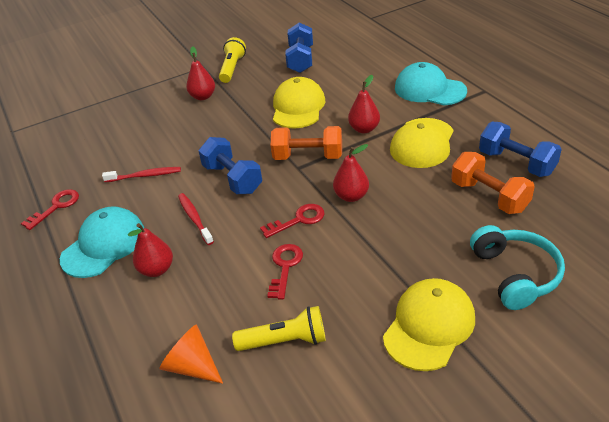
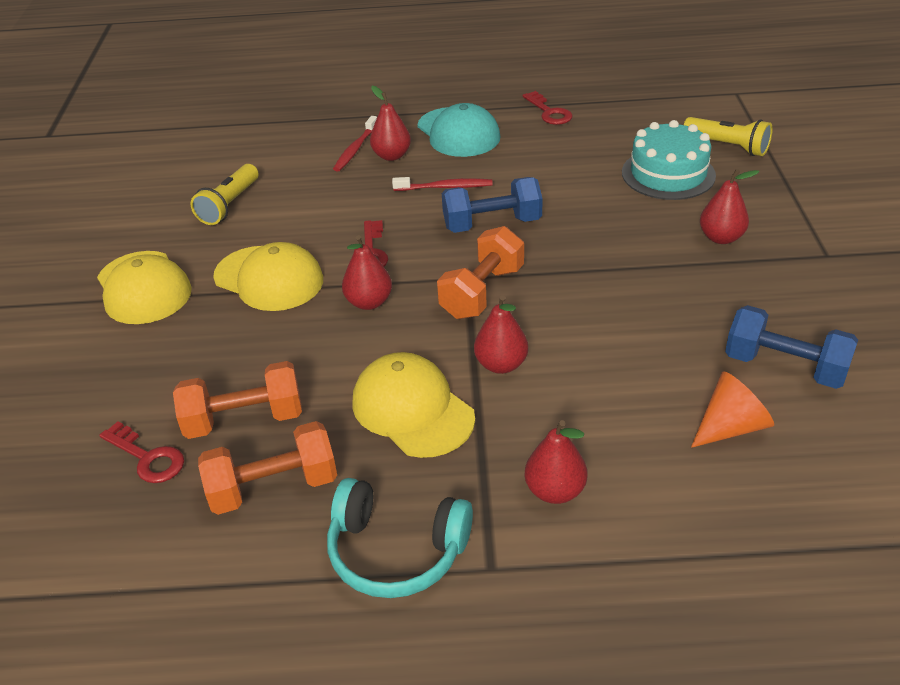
camera: 115 degrees right, 0 degrees up
(137, 130) = (668, 174): none -> turquoise cake
(145, 176) = (557, 167): red toothbrush -> red toothbrush (355, 149)
(192, 366) = (261, 157): orange cone -> orange cone (730, 427)
(232, 68) = (800, 283): yellow flashlight -> yellow flashlight (727, 146)
(285, 267) = (312, 226): red key -> red key (147, 457)
(298, 107) = (618, 318): yellow cap -> yellow cap (269, 278)
(429, 89) = (555, 491): turquoise cap -> red pear
(515, 274) = (121, 375): turquoise headphones -> turquoise headphones (396, 551)
(516, 163) = (273, 487): blue dumbbell -> orange dumbbell

